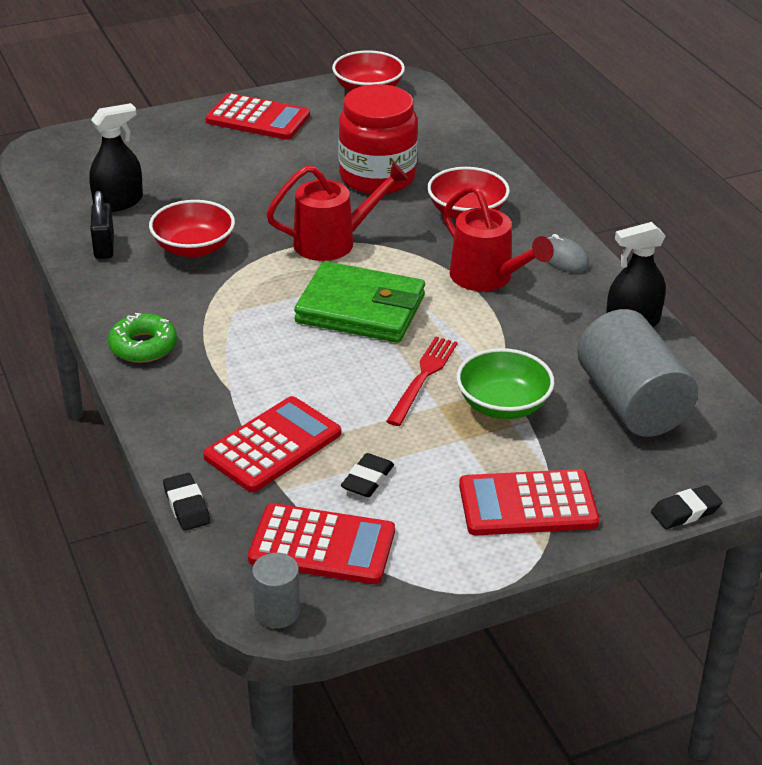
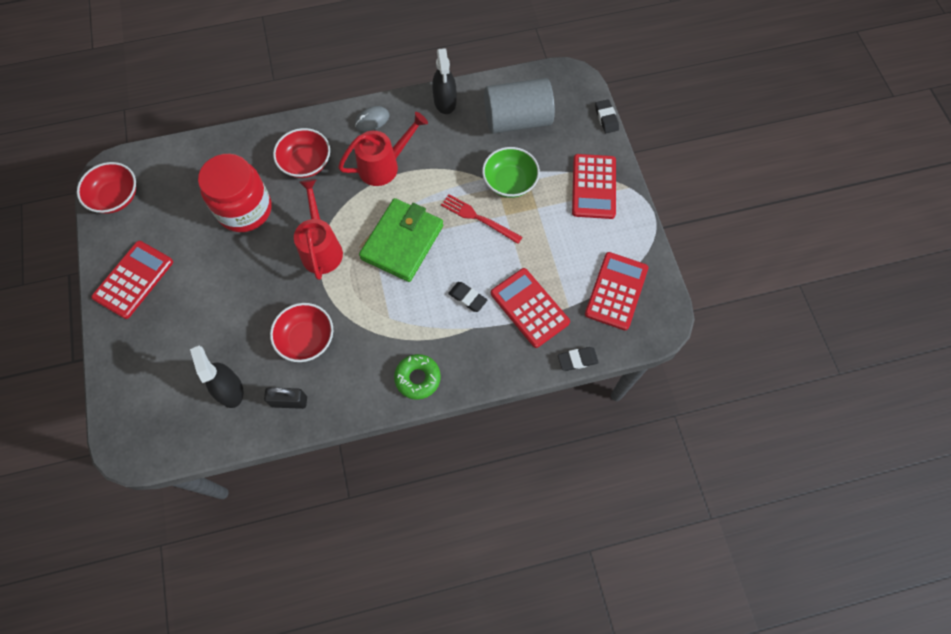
camera: 80 degrees left, 30 degrees up
(277, 612) = (664, 319): grey cylinder -> none
(367, 479) = (565, 261): black eraser -> black eraser (467, 298)

